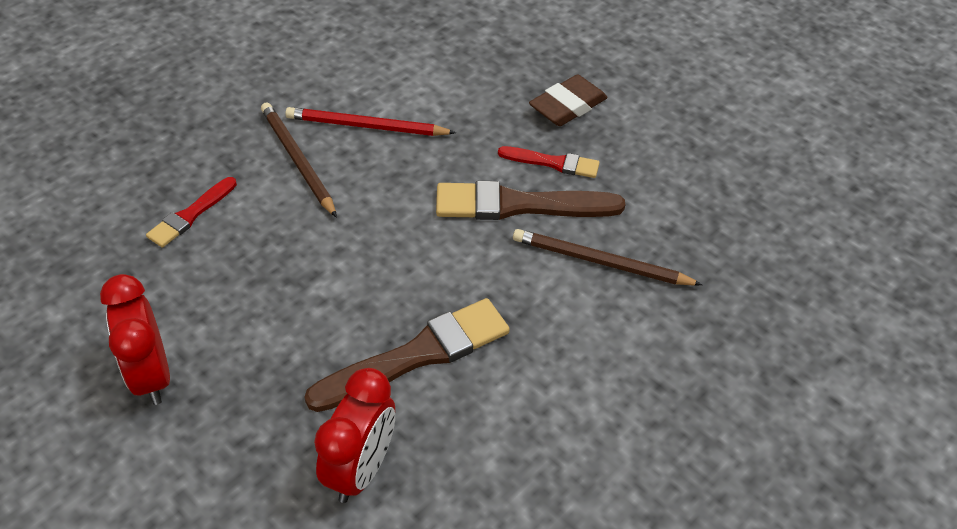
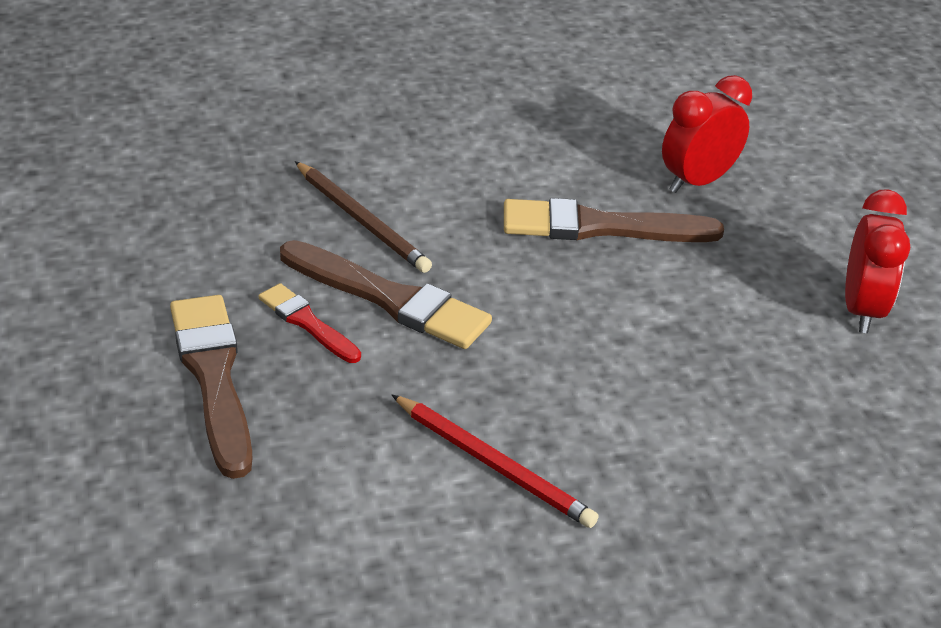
camera: 150 degrees left, 10 degrees down
(191, 214) = (776, 446): red brush -> none
(297, 160) = (612, 458): brown pencil -> none
(567, 106) = (213, 377): brown eraser -> brown brush

